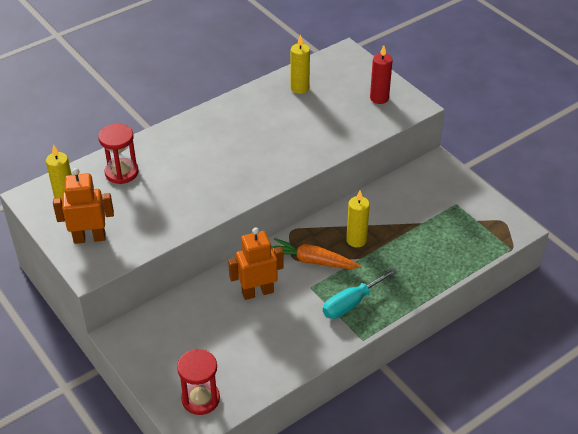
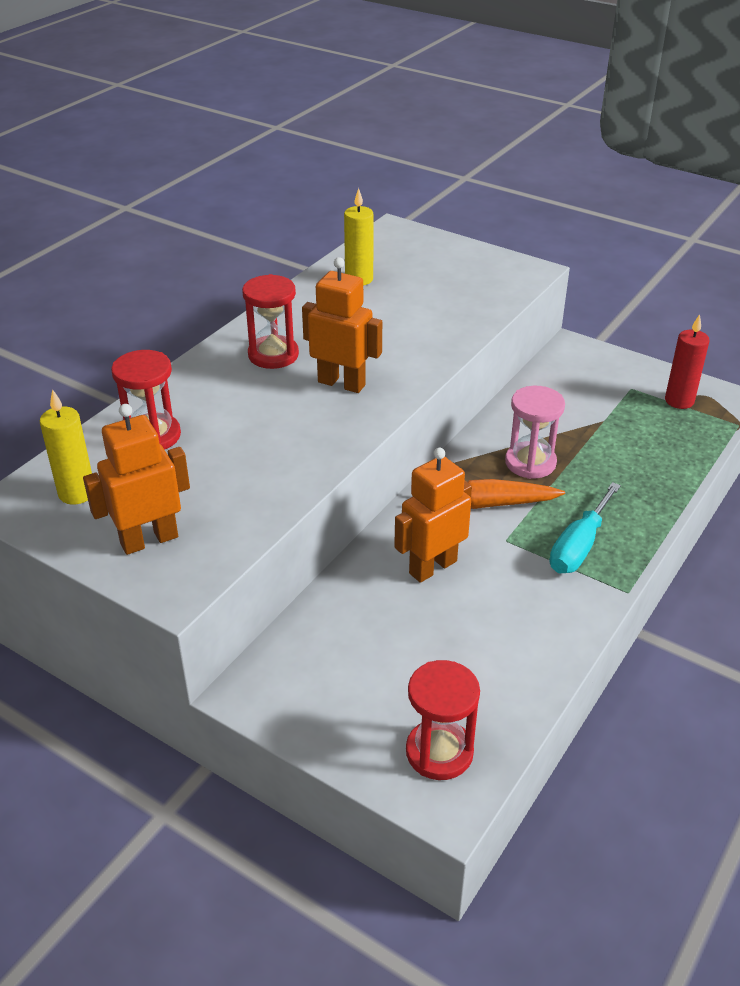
camera: 20 degrees left, 5 degrees down
(217, 133) = (273, 355): none -> red hourglass
(246, 163) = (341, 383): none -> orange robot
(356, 240) = (530, 463): yellow candle -> pink hourglass
(379, 98) = (476, 270): red candle -> red candle (679, 401)

